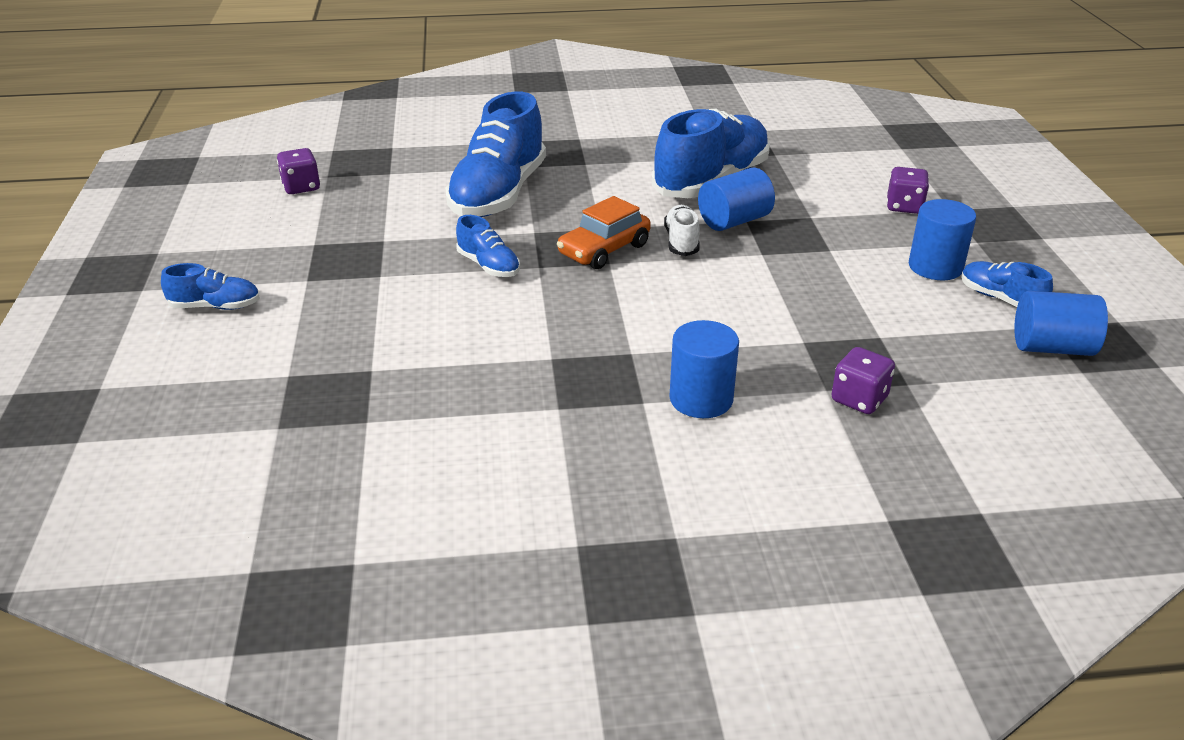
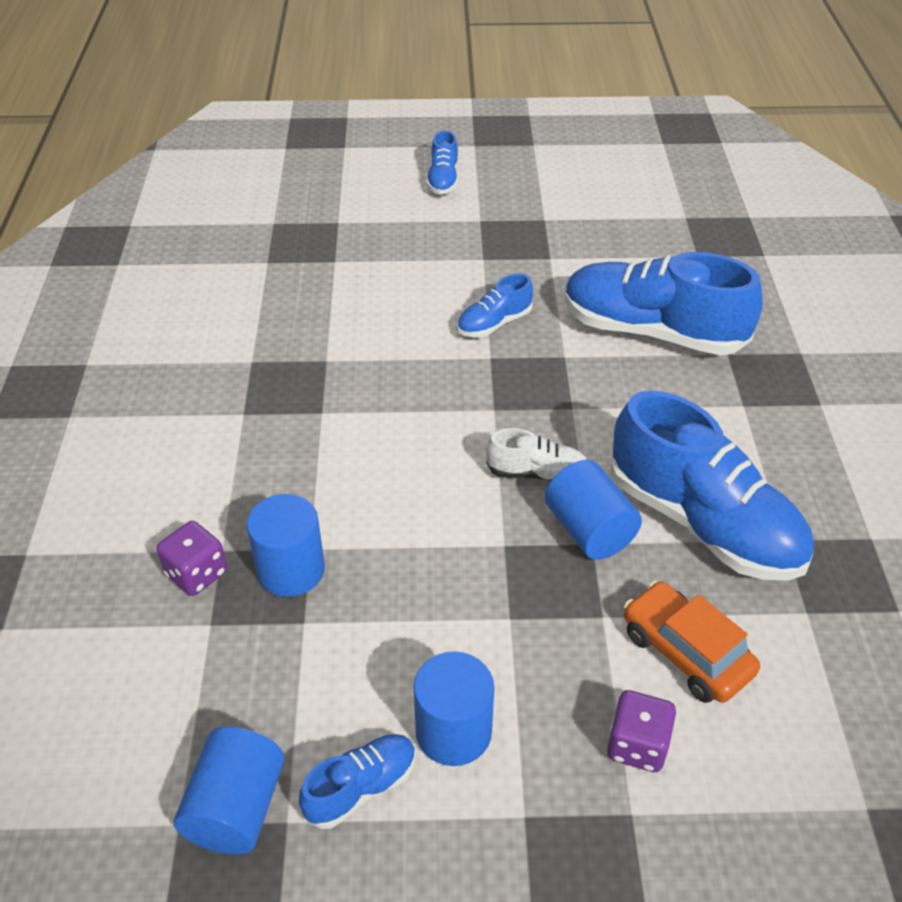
camera: 95 degrees right, 10 degrees up
(301, 187) = (659, 204): purple dice -> none
(604, 250) = (521, 407): orange car -> orange car (686, 652)
(701, 399) = (235, 452): blue cylinder -> blue cylinder (291, 570)

